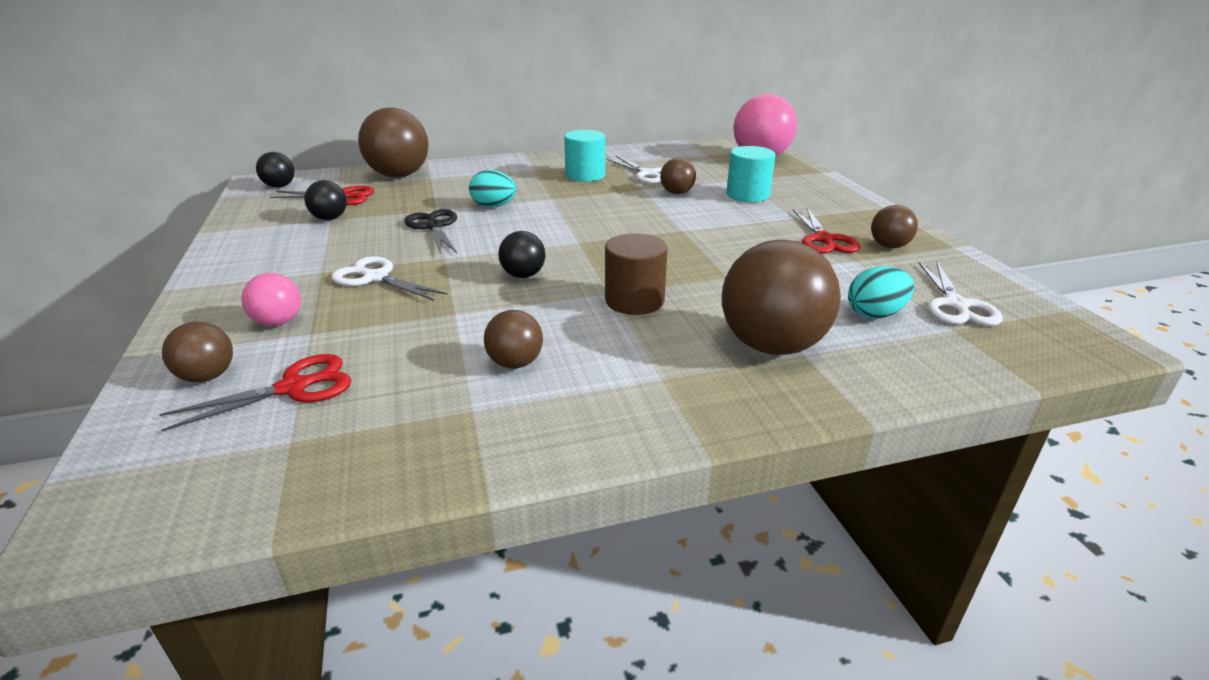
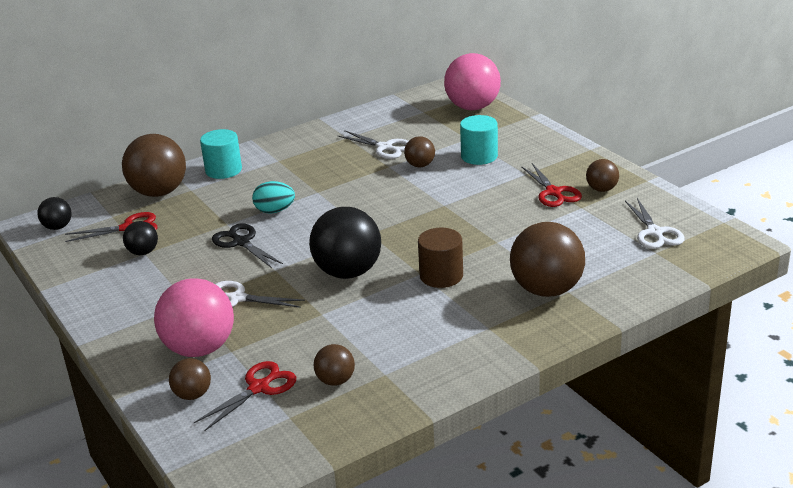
camera: 15 degrees left, 0 degrees up
(278, 322) = (200, 348): pink ball -> pink ball, size x1.99
(515, 363) = (390, 339): brown ball -> brown ball (335, 381)
(523, 275) = (348, 272): black ball -> black ball, size x1.99
(585, 175) = (330, 159): turquoise cylinder -> turquoise cylinder (223, 170)
(875, 314) = (605, 251): turquoise egg -> none

